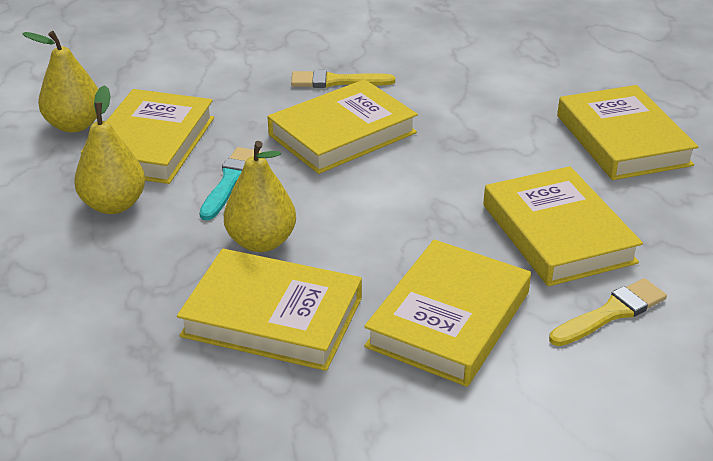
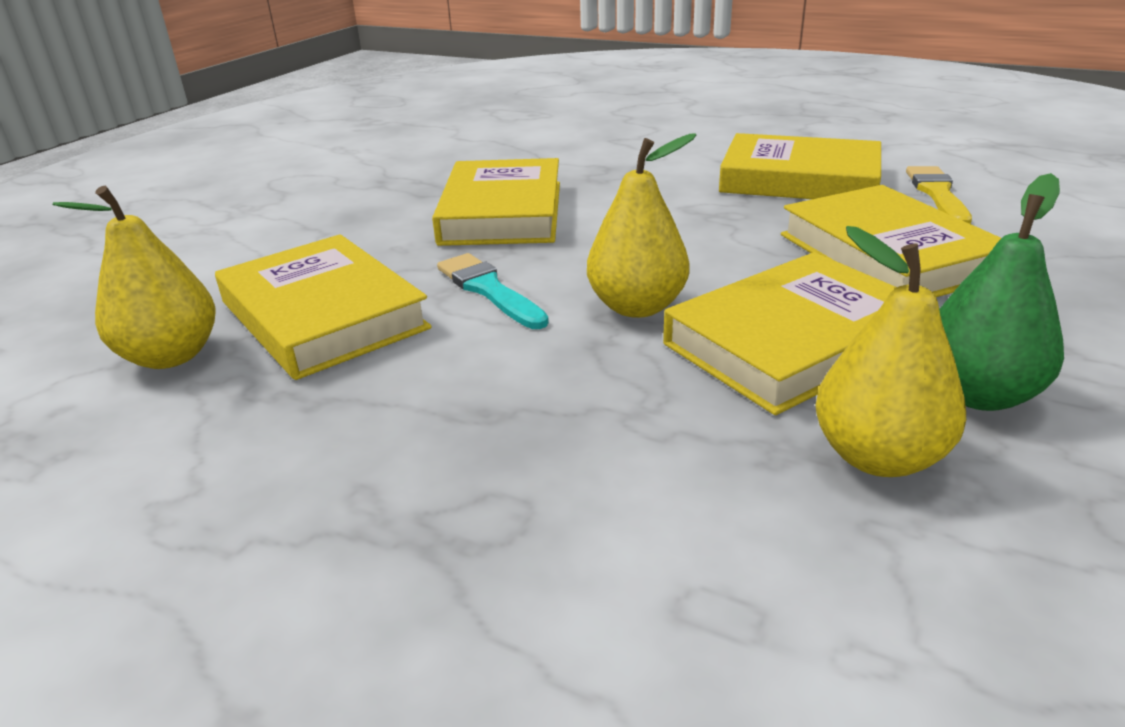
camera: 50 degrees left, 5 degrees down
(114, 205) = (412, 380): yellow pear -> yellow pear (878, 457)
(270, 408) = (977, 394): none -> green pear
(336, 81) = (405, 190): yellow brush -> none
(622, 140) = (696, 126): yellow book -> none

